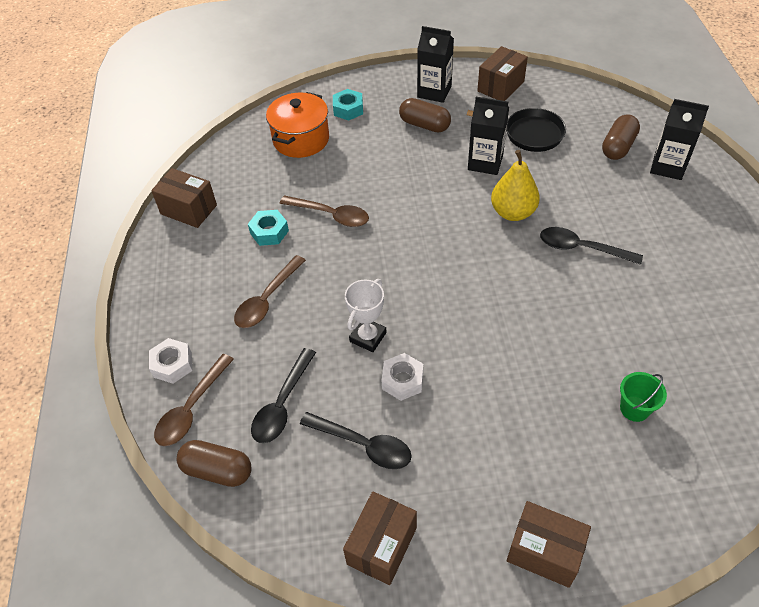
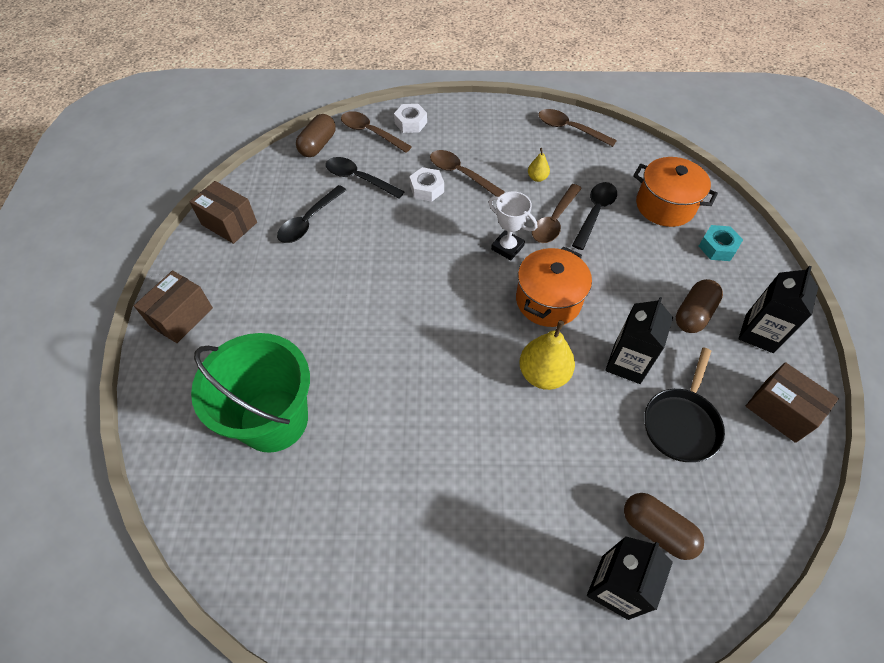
camera: 95 degrees right, 5 degrees up
(188, 210) = (570, 129): brown box -> brown spoon
(269, 232) = (537, 178): turquoise nut -> yellow pear
(368, 337) = (407, 233): white trophy -> white trophy (507, 247)
(402, 380) = (357, 251): white nut -> white nut (427, 189)
(433, 214) = (548, 300): none -> orange pot
(582, 248) = (480, 430): black spoon -> black spoon (595, 213)
(634, 408) = (274, 420): green bucket -> green bucket, size x2.43

